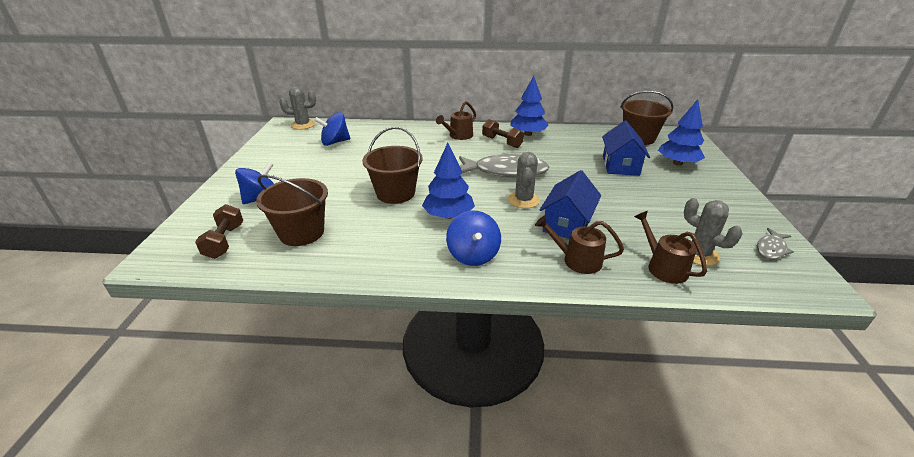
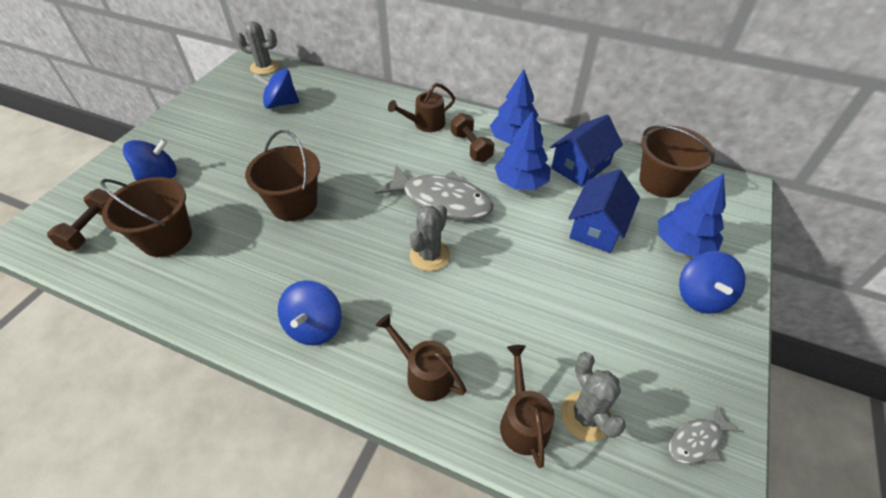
camera: 20 degrees right, 15 degrees up
(448, 215) = (328, 256): blue tree -> blue tree (521, 182)
(567, 224) = (454, 311): blue house -> blue house (580, 166)
(710, 184) = (701, 296): none -> blue spinning top

